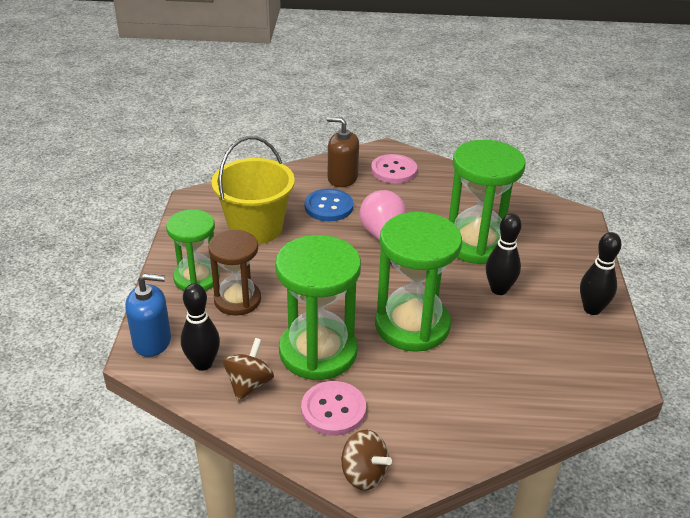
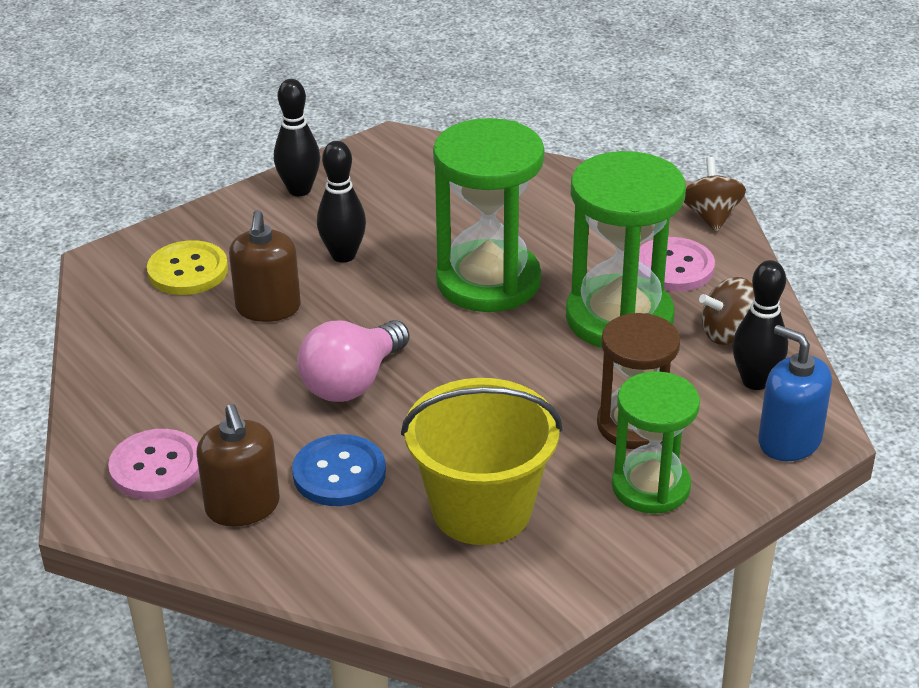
camera: 130 degrees left, 0 degrees up
(476, 244) = (268, 308): green hourglass -> brown soap dispenser
(540, 235) = (188, 271): none -> yellow button

